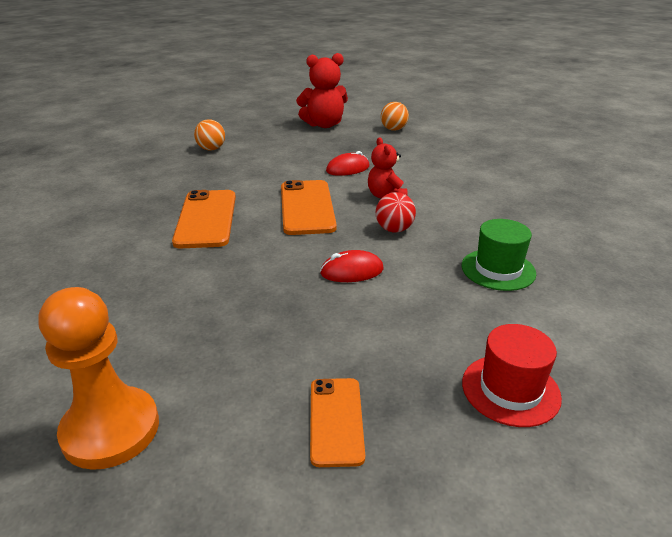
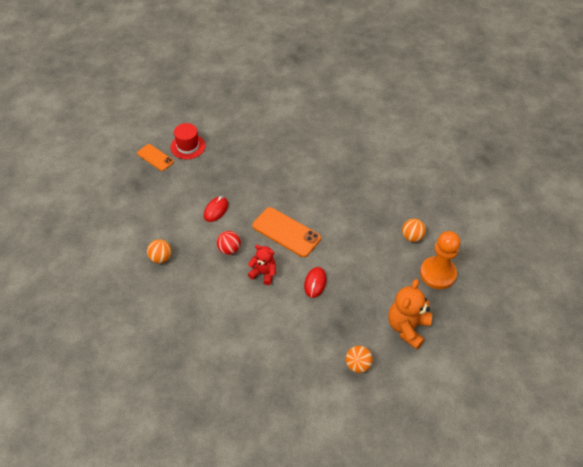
camera: 130 degrees right, 20 degrees up
(111, 429) = (207, 115): orange pawn -> orange pawn (437, 274)
(206, 219) = (313, 189): orange phone -> none
(324, 125) = (407, 327): red teddy bear -> orange teddy bear
(498, 269) = (161, 258): green hat -> orange ball
(510, 390) = (115, 202): red hat -> red hat (188, 146)

